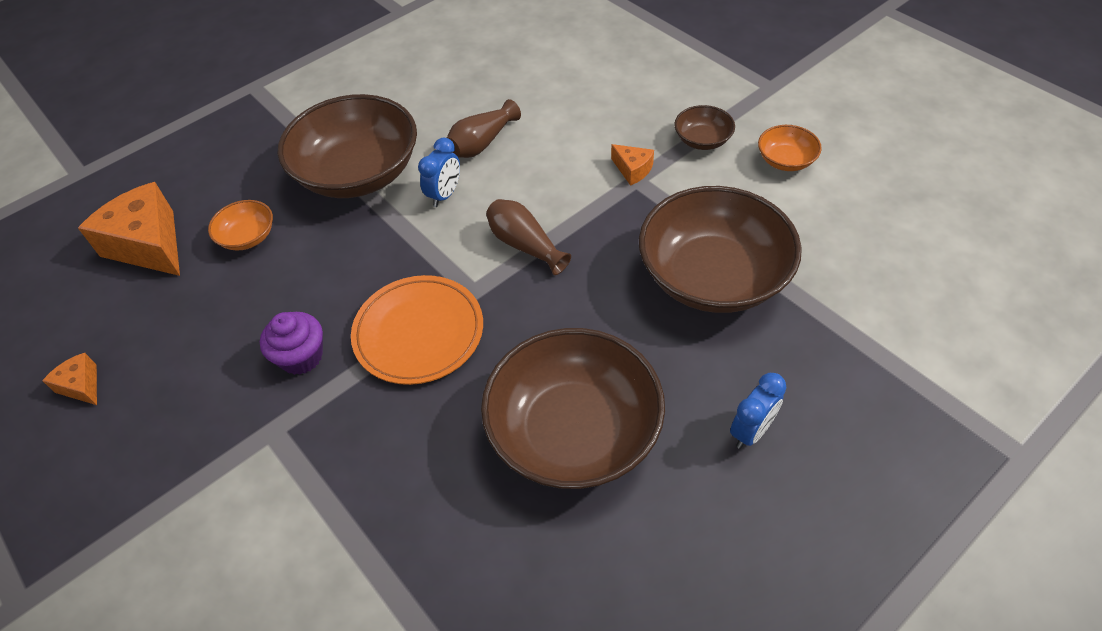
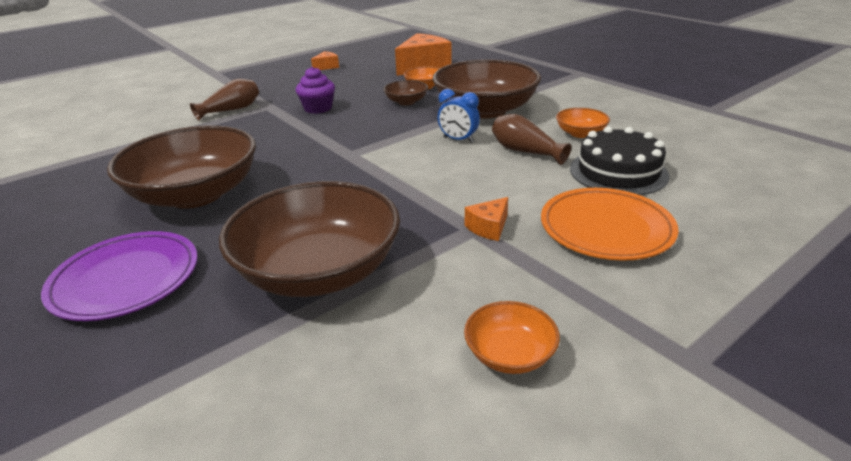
camera: 90 degrees right, 20 degrees down
(419, 333) = (319, 138): orange plate -> orange plate (606, 228)
(443, 102) = (580, 133): none -> orange bowl
(525, 245) = (392, 173): brown vase -> brown vase (231, 110)
(532, 87) = (618, 172): none -> black cake
(702, 140) = (546, 280): brown bowl -> brown bowl (406, 102)
(751, 431) = (126, 279): blue clock -> purple plate

